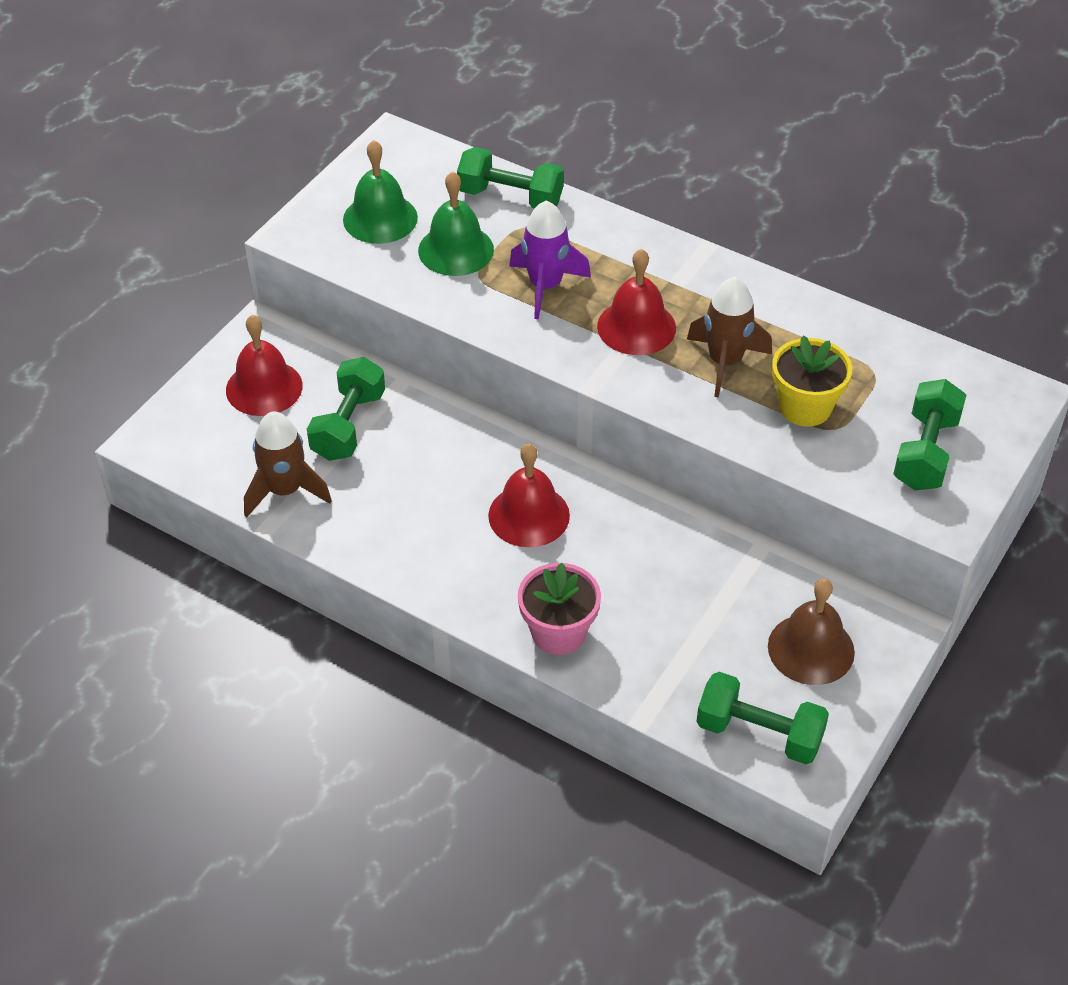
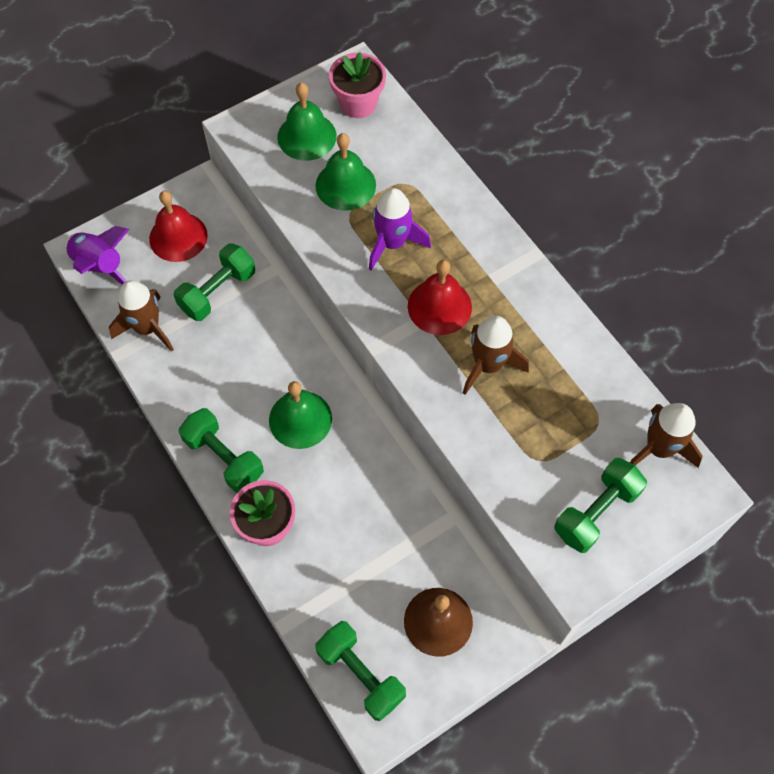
camera: 25 degrees right, 15 degrees up
(185, 449) = (100, 266): none -> purple rocket
(419, 170) = (358, 103): none -> pink flower pot
(510, 197) = (411, 153): green dumbbell -> green dumbbell (224, 458)
(529, 515) = (300, 419): red bell -> green bell
(805, 407) = (526, 431): yellow flower pot -> none
(950, 374) = (659, 448): none -> brown rocket

